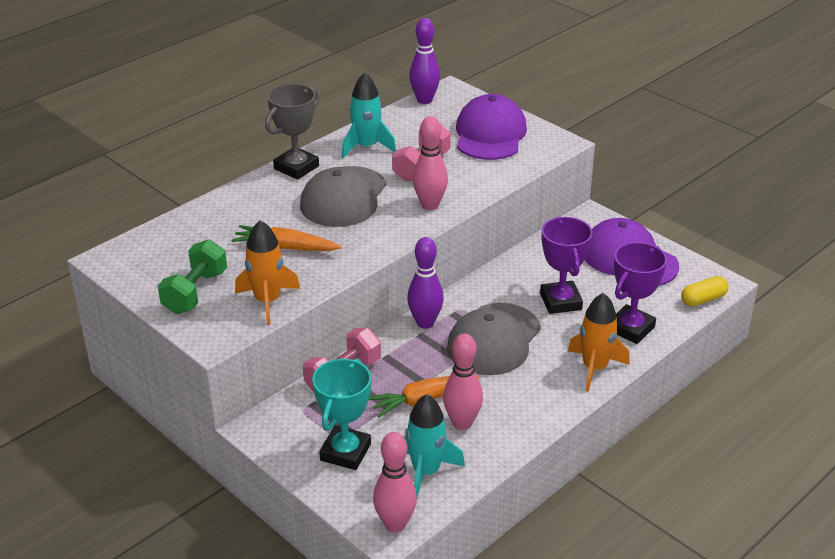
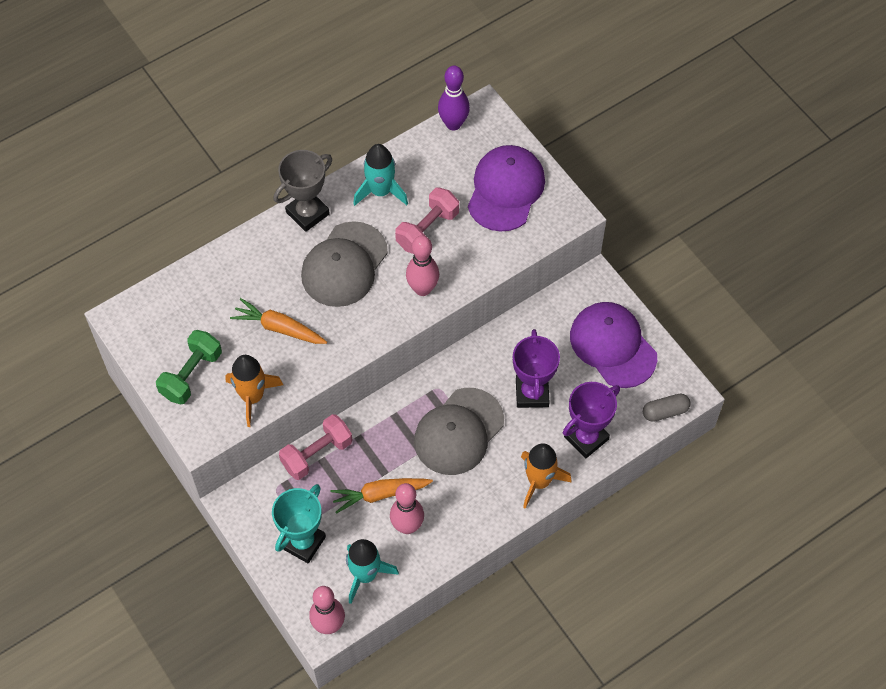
camera: 10 degrees right, 25 degrees up
(425, 323) = (402, 400): purple bowling pin -> none
(703, 299) = (665, 411): yellow capsule -> grey capsule

